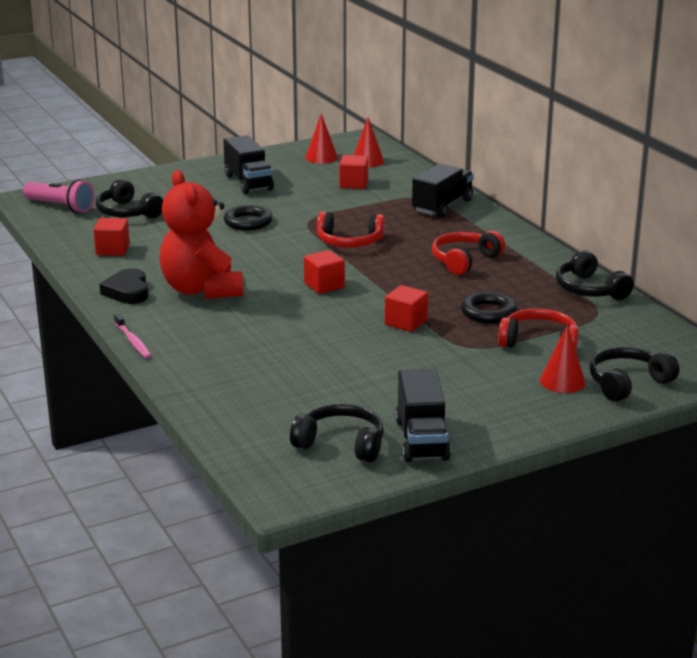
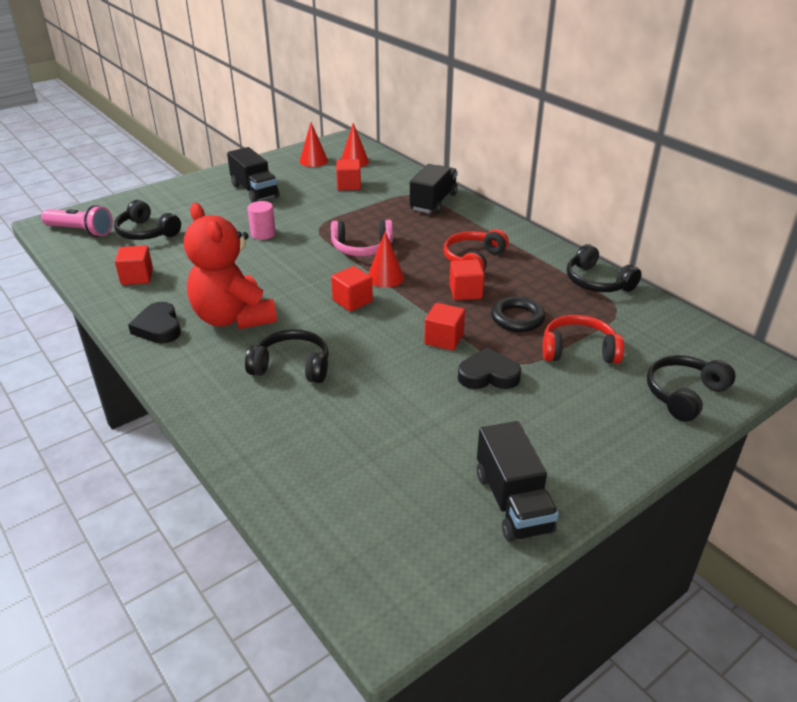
camera: 10 degrees left, 10 degrees up
(133, 341) = (172, 394): pink toothbrush -> none
(248, 222) = (263, 234): black ring -> pink cylinder
(341, 444) = (428, 521): black headphones -> black headphones (292, 366)
(349, 242) = (362, 248): red headphones -> pink headphones
(438, 353) = (488, 375): none -> black heart
(444, 287) = (465, 292): none -> red cube
(562, 381) = (621, 399): red cone -> red cone (385, 277)

